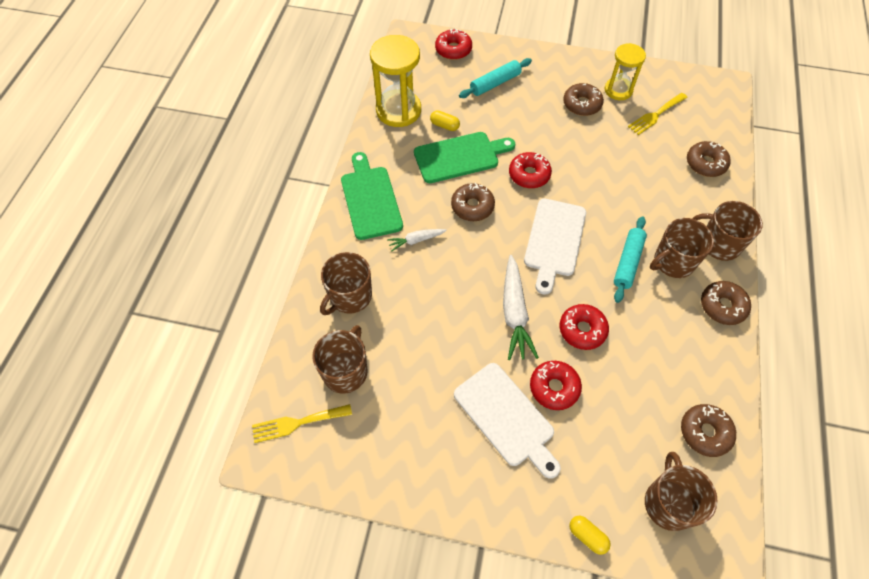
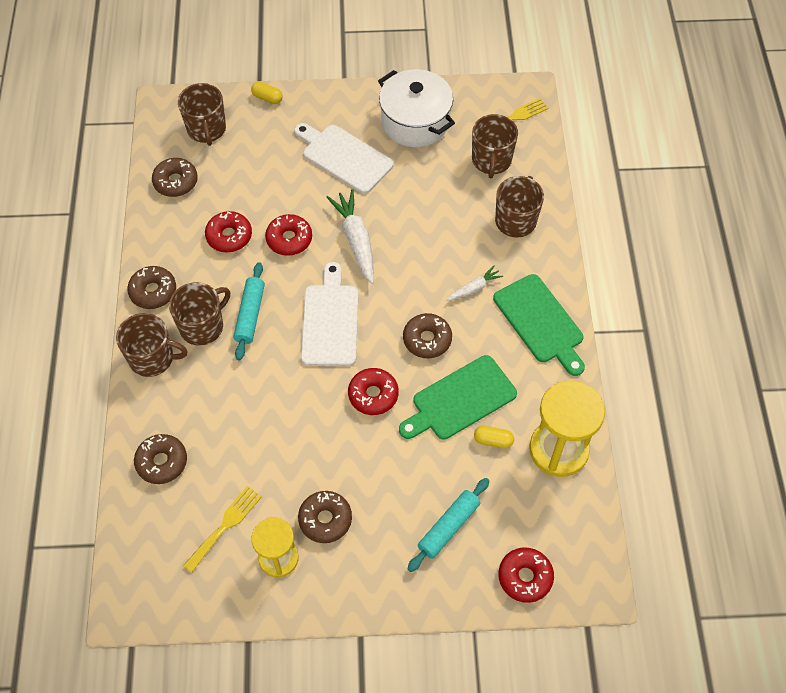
camera: 165 degrees right, 0 degrees up
(412, 447) = (415, 122): none -> white pot
(554, 388) = (308, 187): red donut -> red donut (229, 236)

